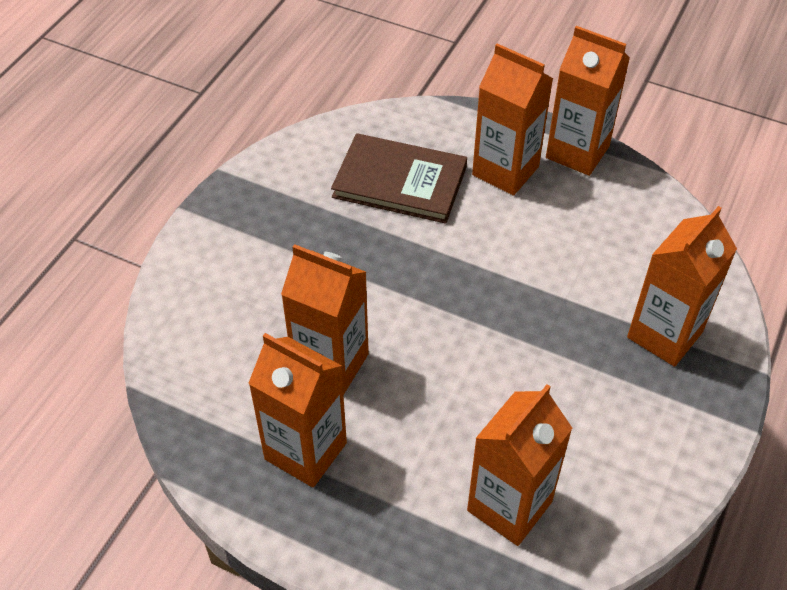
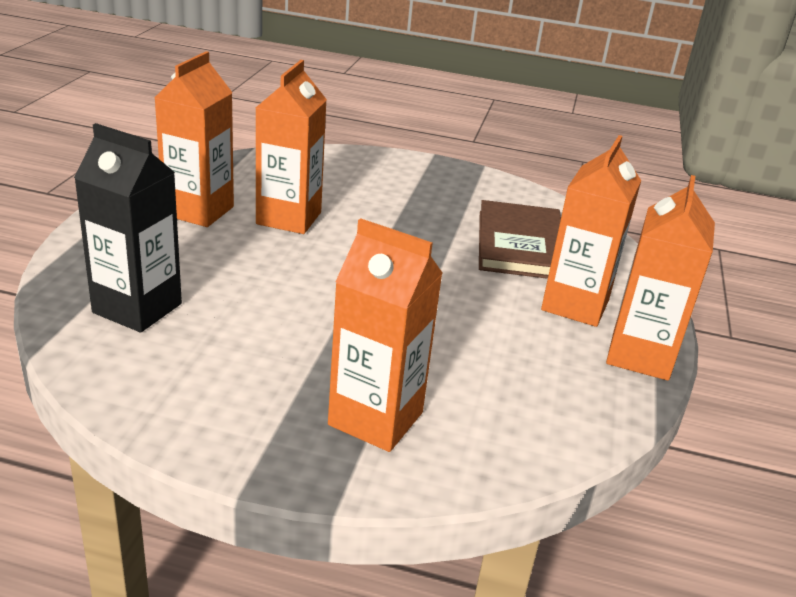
camera: 75 degrees right, 20 degrees down
(509, 506) = (137, 308): orange carton -> black carton

